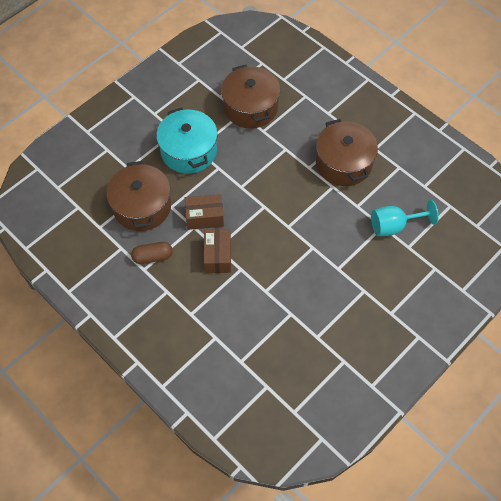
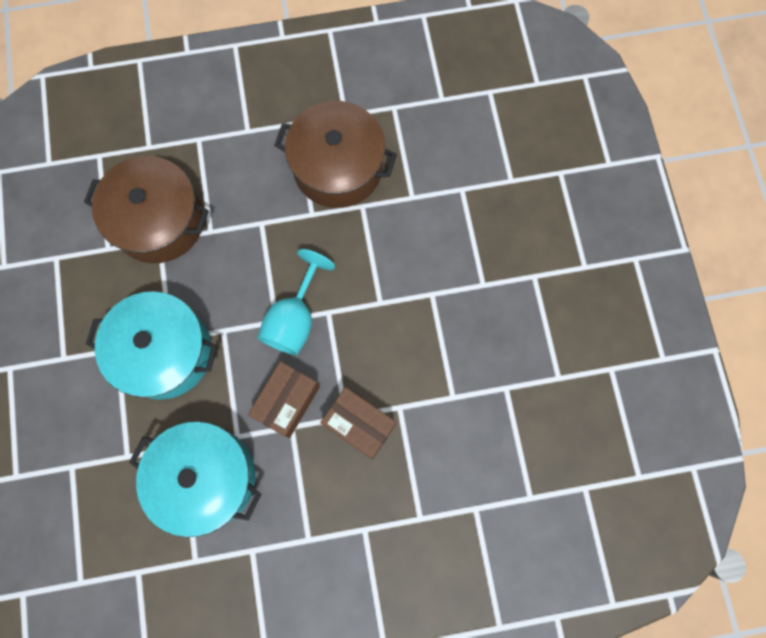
camera: 55 degrees left, 15 degrees up
(142, 206) = (206, 477): brown pot -> turquoise pot
(153, 257) = (298, 514): brown capsule -> none
(394, 226) = (471, 175): turquoise goblet -> turquoise goblet (294, 319)

